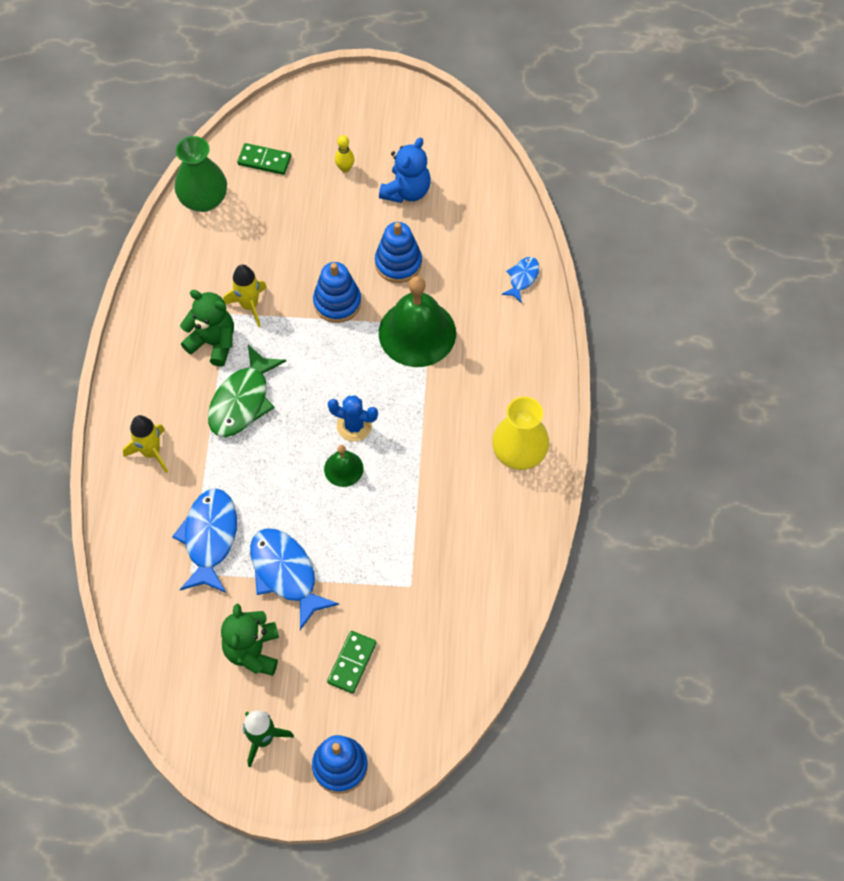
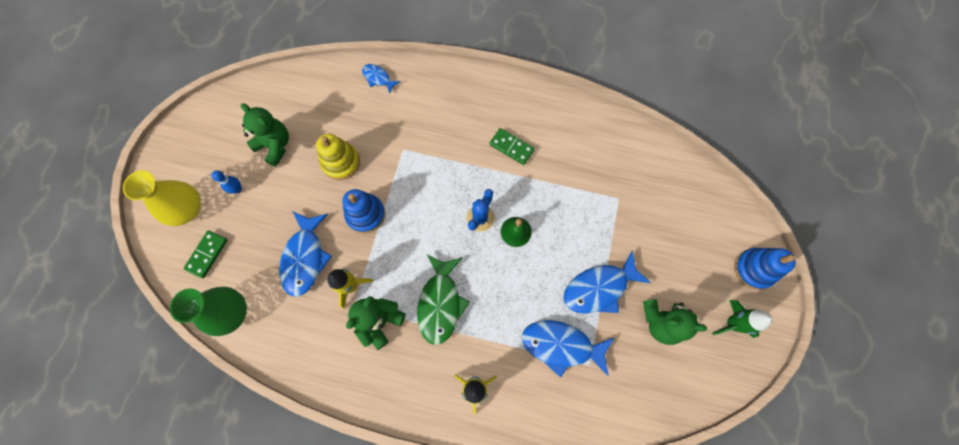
camera: 80 degrees left, 10 degrees up
(242, 401) = (440, 303): green fish -> green fish turned 60 degrees clockwise
(275, 254) = (305, 258): none -> blue fish
(345, 168) = (237, 189): yellow bowling pin -> blue bowling pin
(352, 663) = (675, 249): green domino -> green domino (511, 147)
(398, 263) = (341, 162): blue stacking toy -> yellow stacking toy
(406, 191) = (275, 145): blue teddy bear -> green teddy bear
(417, 333) = (408, 159): green bell -> none
(519, 453) = (523, 107): yellow vase -> yellow vase (187, 209)

